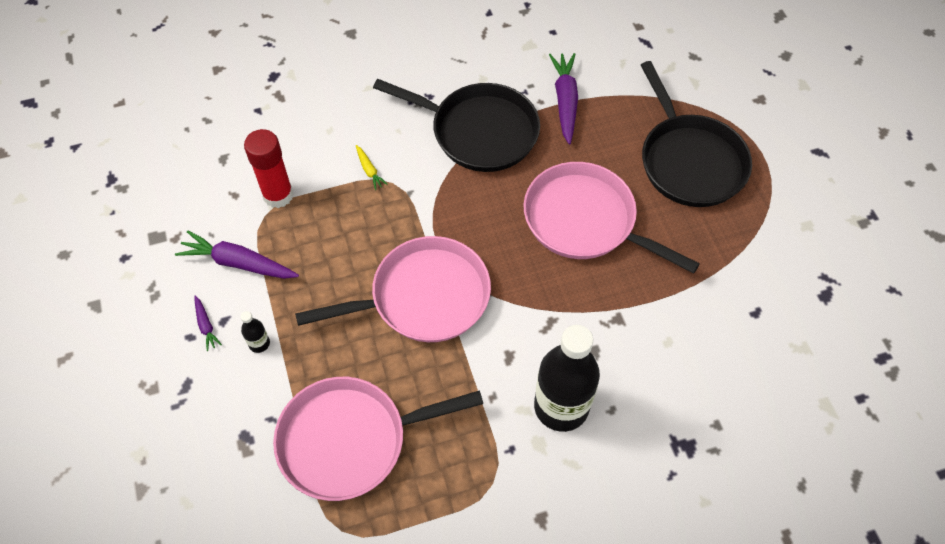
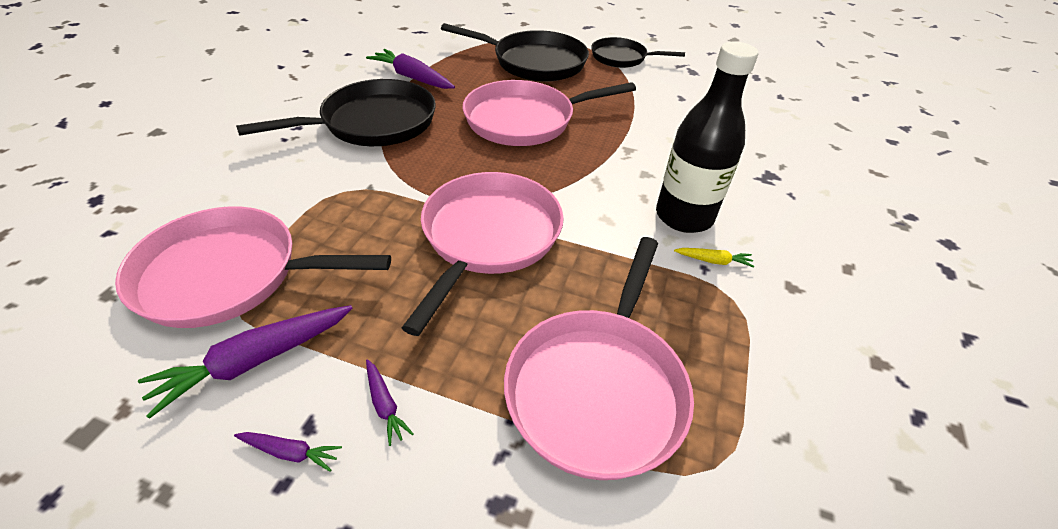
camera: 55 degrees left, 15 degrees down
(259, 343) = (385, 405): black bottle -> purple carrot
(278, 195) = (229, 275): red glue stick -> pink pan
(369, 170) = (309, 197): yellow carrot -> yellow carrot (713, 261)
(783, 221) = (622, 58): none -> black pan

